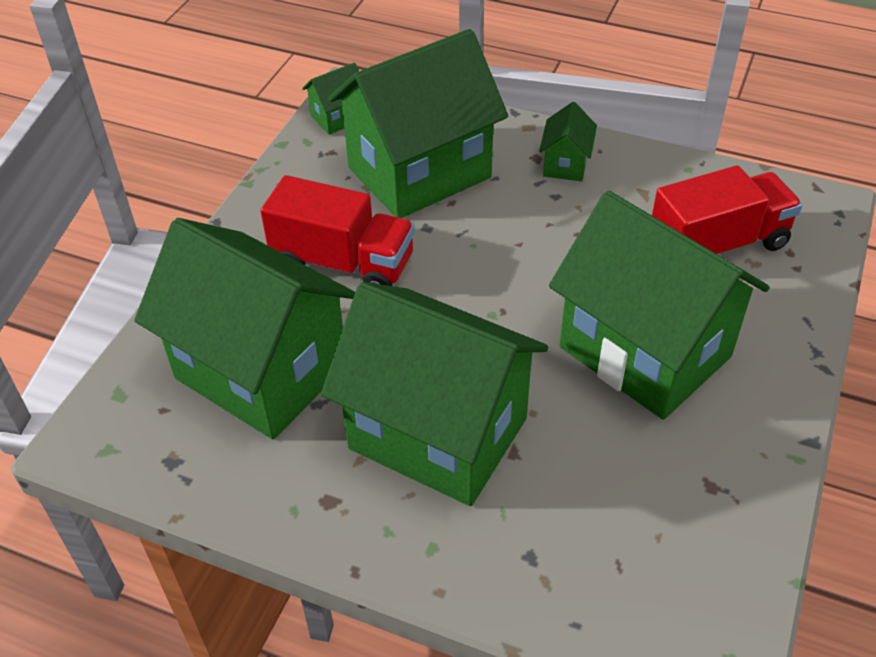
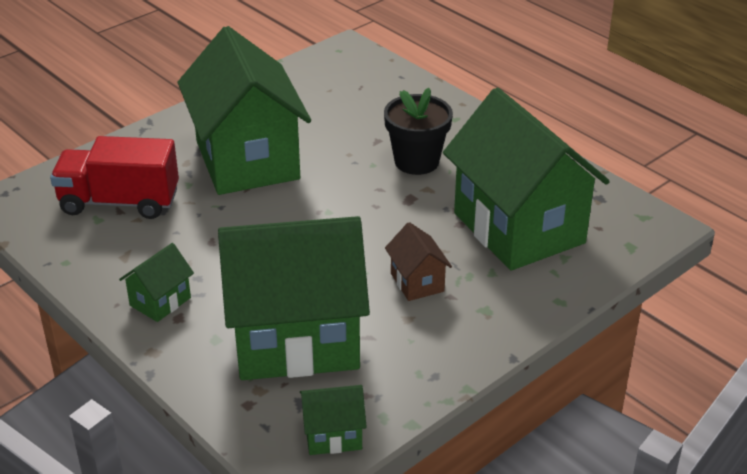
camera: 155 degrees left, 10 degrees down
(343, 263) = (417, 282): red truck -> brown house
(438, 433) = (416, 161): green house -> black flower pot

